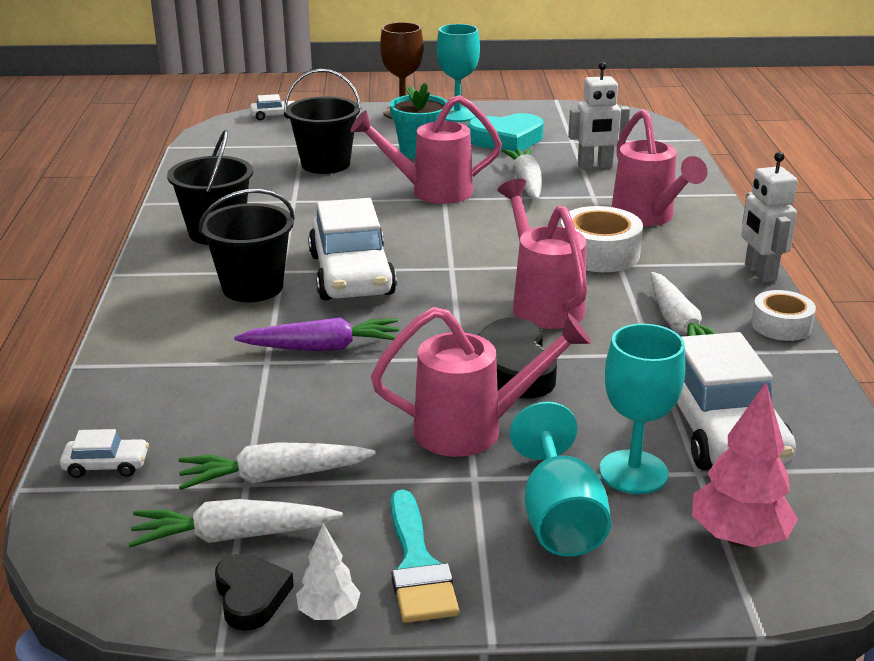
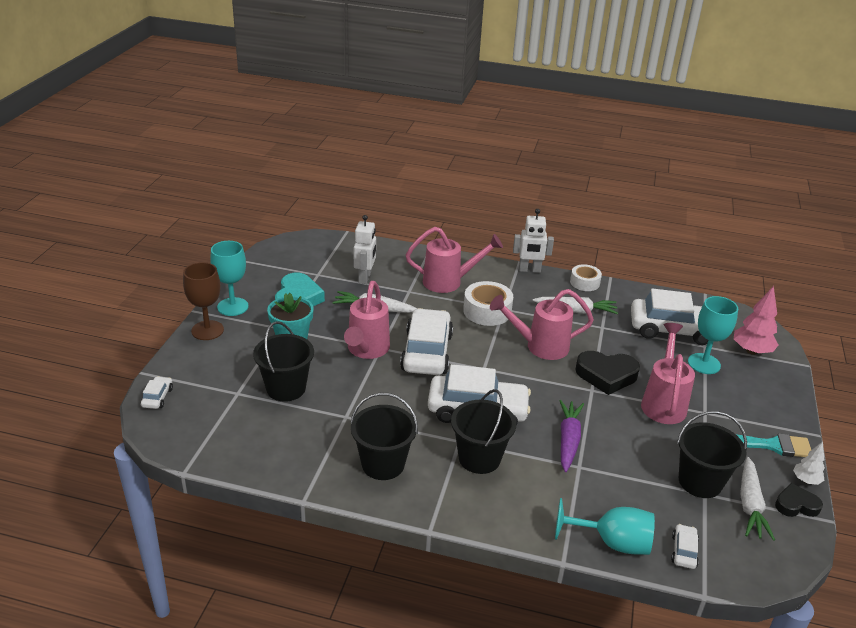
camera: 75 degrees left, 5 degrees up
(274, 477) = (700, 482): white carrot -> black bucket
(457, 226) = (426, 352): none -> white car
(559, 518) = (737, 394): turquoise goblet -> turquoise goblet (612, 542)

